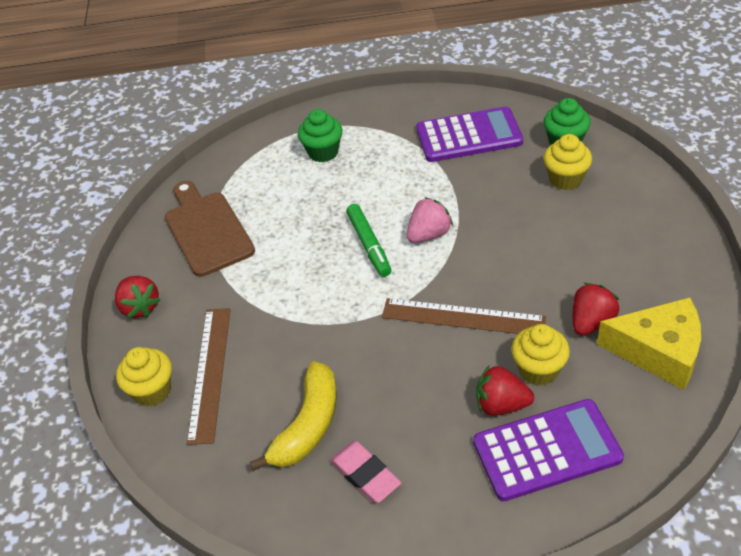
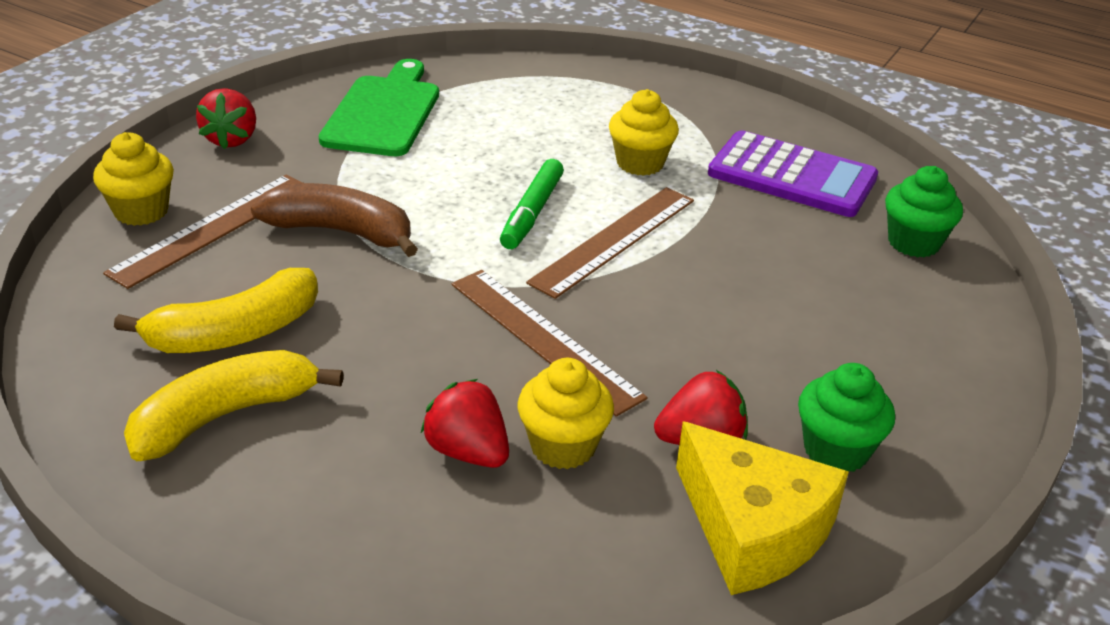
camera: 30 degrees right, 10 degrees down
(207, 230) = (383, 113): brown cutting board -> green cutting board
(284, 325) = (341, 232): none -> brown banana
(323, 152) = (597, 109): green cupcake -> green cupcake (836, 450)
(365, 475) = (224, 416): pink eraser -> yellow banana
(429, 234) = (614, 240): pink strawberry -> brown ruler
(547, 450) = (456, 535): purple calculator -> none
(565, 179) = (865, 278): yellow cupcake -> yellow cupcake (640, 163)

